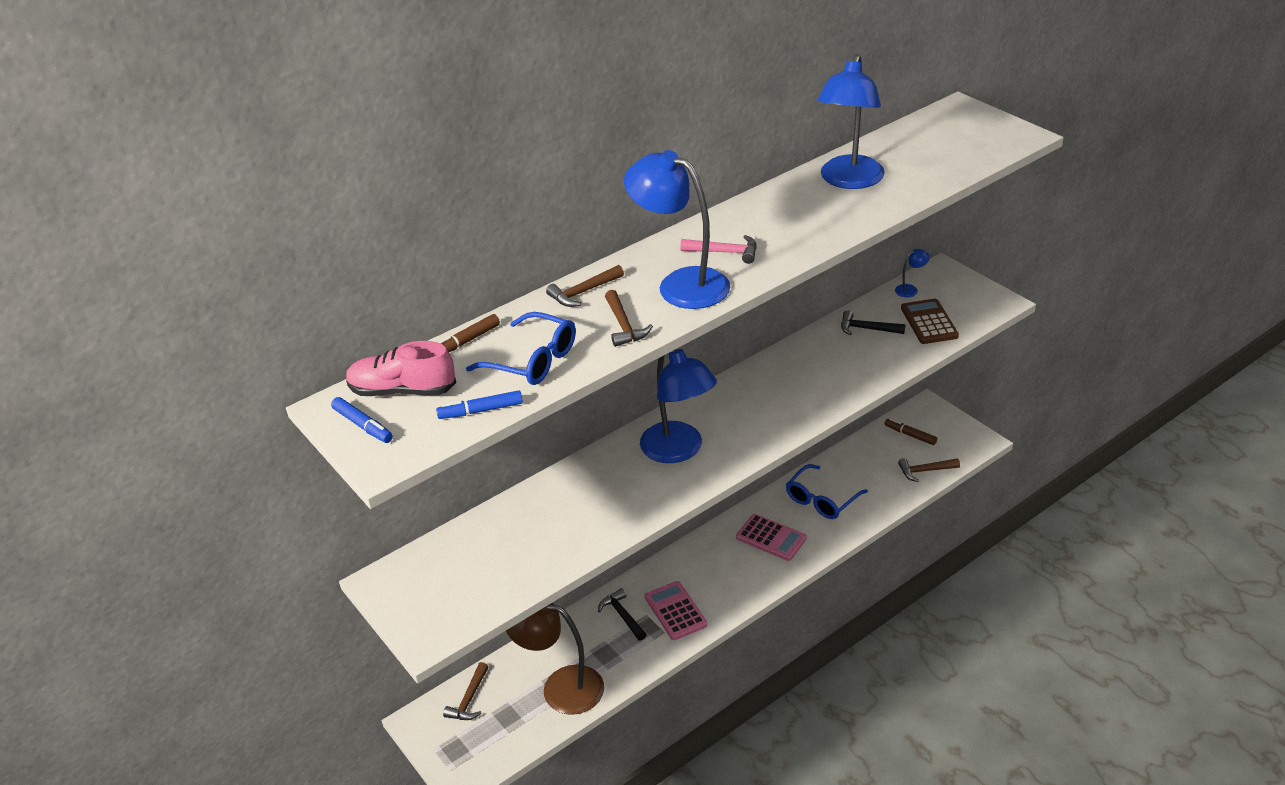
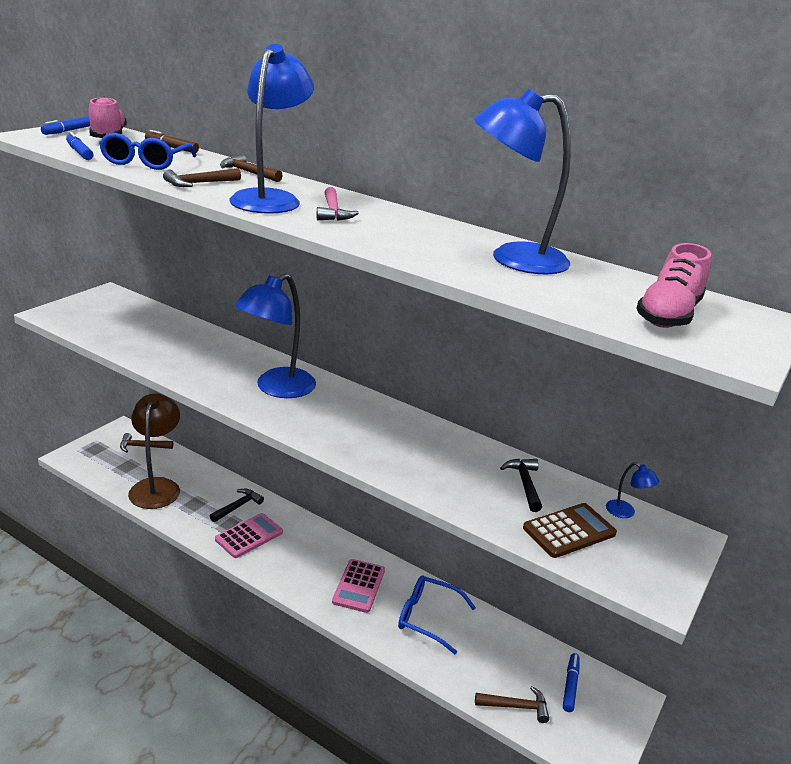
camera: 65 degrees right, 10 degrees down
(910, 435) = (570, 685): brown marker -> blue marker
(925, 471) = (516, 706): brown hammer -> brown hammer turned 120 degrees clockwise
(957, 142) = (668, 315): none -> pink shoe

